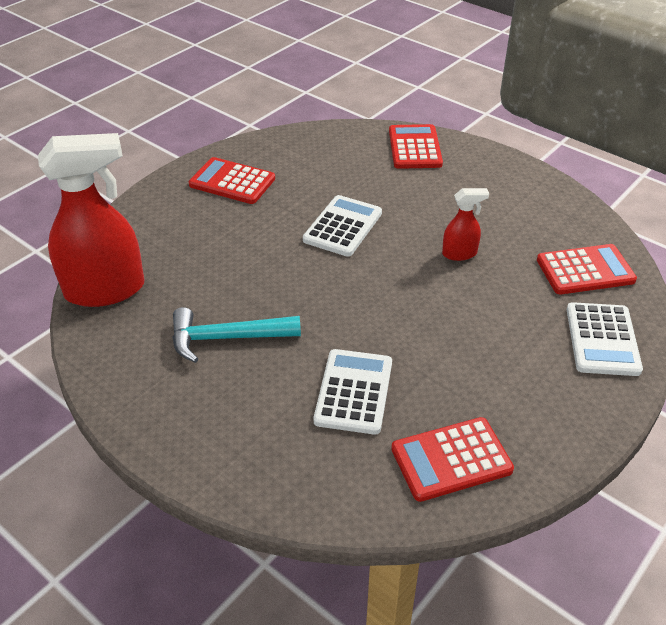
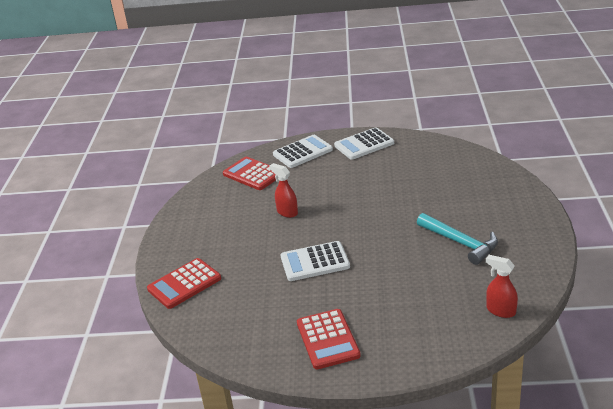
camera: 125 degrees left, 10 degrees down
(106, 290) = (500, 311): red spray bottle -> red spray bottle, size x0.47
(354, 392) = (431, 190): white calculator -> white calculator (364, 144)
(451, 459) = (428, 154): red calculator -> none

